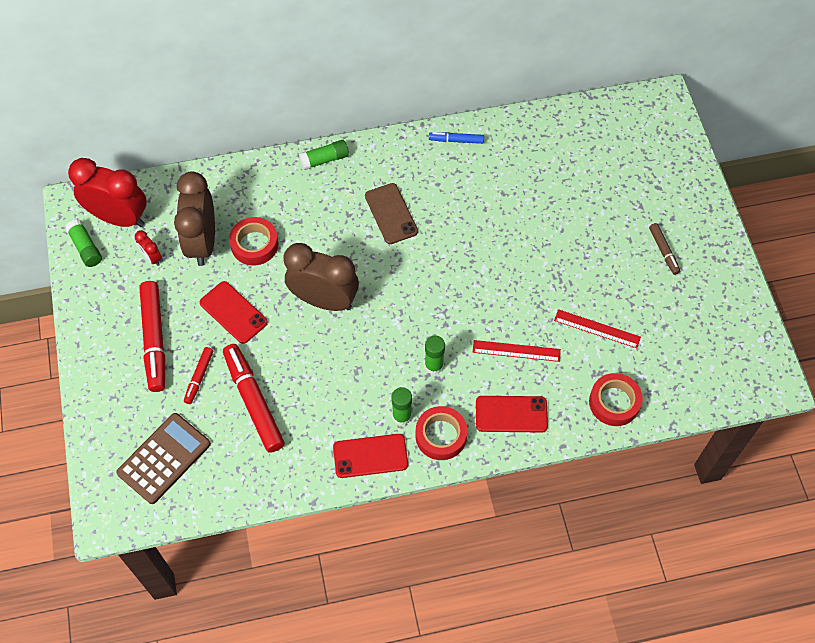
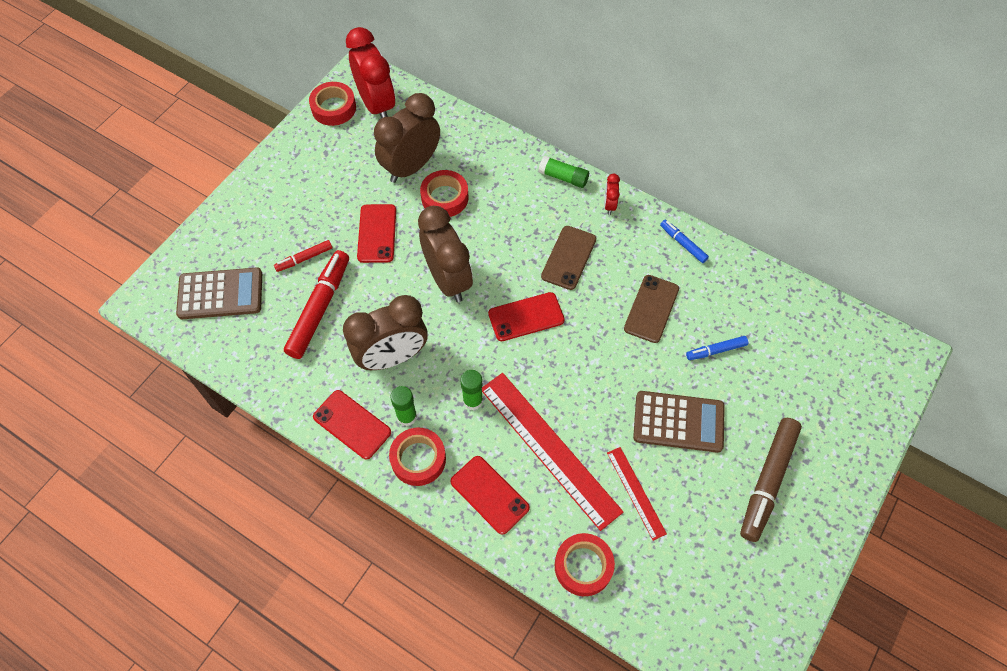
camera: 45 degrees right, 0 degrees up
(86, 248) = (333, 108): green glue stick -> red tape
(152, 258) = (367, 149): red clock -> red clock (609, 205)
(154, 340) = (306, 207): red marker -> none
(346, 387) = (392, 357): none -> brown clock
(407, 279) = (526, 317): none -> red phone
(482, 202) = (651, 309): none -> brown phone
(516, 351) = (549, 448): red ruler -> red ruler, size x1.96
(550, 195) = (716, 350): none -> blue marker
(576, 261) = (678, 422): none -> brown calculator
(663, 251) = (767, 481): brown marker -> brown marker, size x1.95

